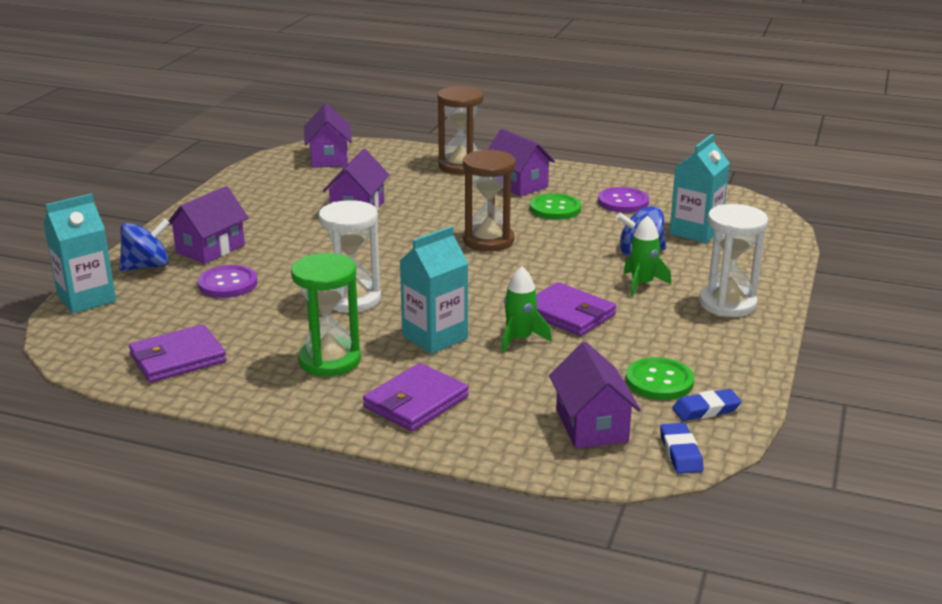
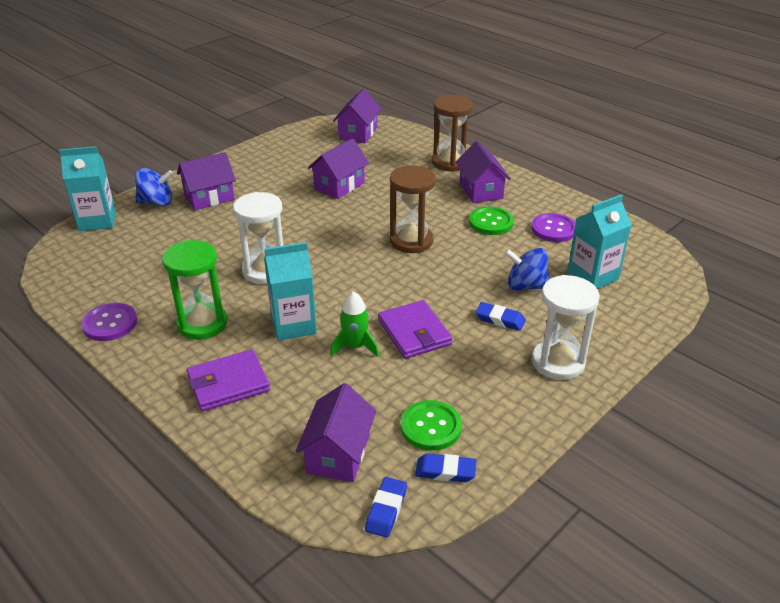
camera: 25 degrees right, 10 degrees up
(178, 358) = (108, 290): purple wallet -> none
(228, 284) = (194, 232): purple button -> purple button (110, 323)
(642, 284) = (500, 319): green rocket -> blue eraser

